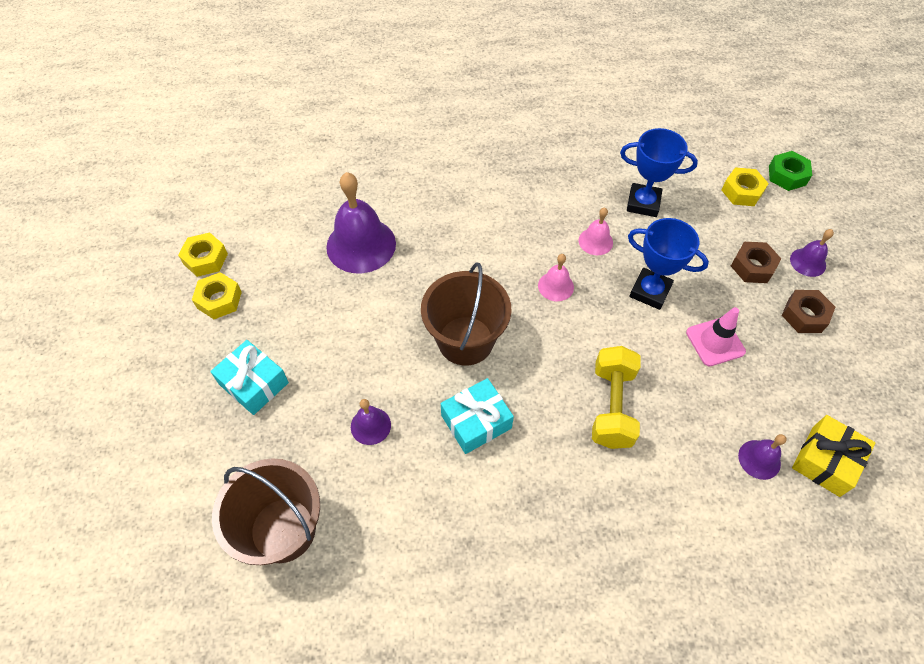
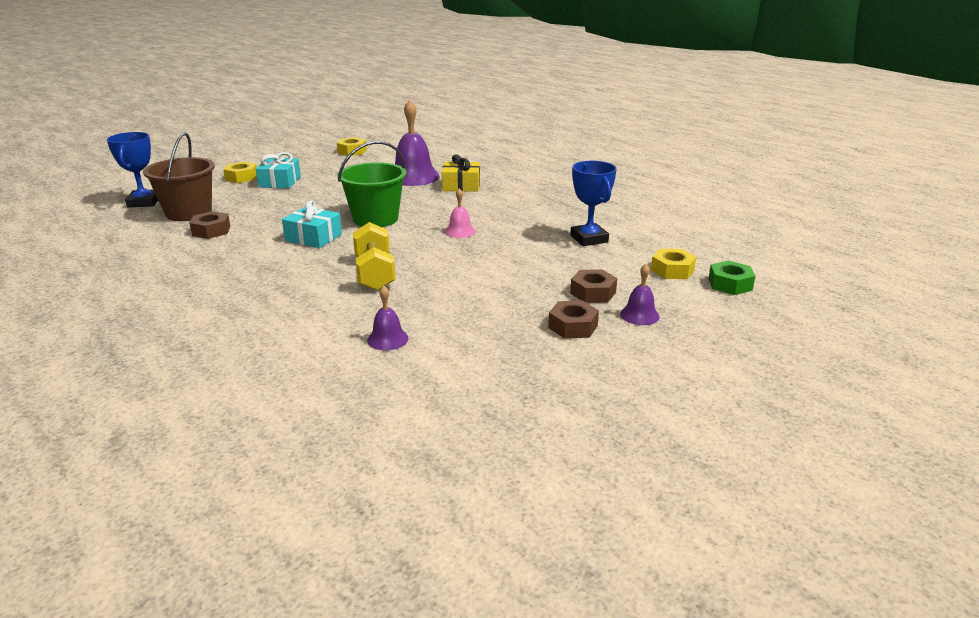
camera: 55 degrees right, 30 degrees down
(219, 300) = (328, 161): yellow nut -> yellow nut (241, 177)
(370, 426) = (280, 213): purple bell -> none
(372, 522) = (211, 231): none -> brown nut
(465, 340) = (375, 219): brown bucket -> green bucket
(595, 241) = (522, 233): pink bell -> none
(612, 406) = (375, 273): yellow dumbbell -> yellow dumbbell turned 75 degrees counterclockwise
(650, 291) = (502, 261): blue trophy -> blue trophy (144, 202)
(715, 342) = (487, 295): pink traffic cone -> none
(825, 461) = (419, 369): yellow gift -> yellow gift (461, 186)

